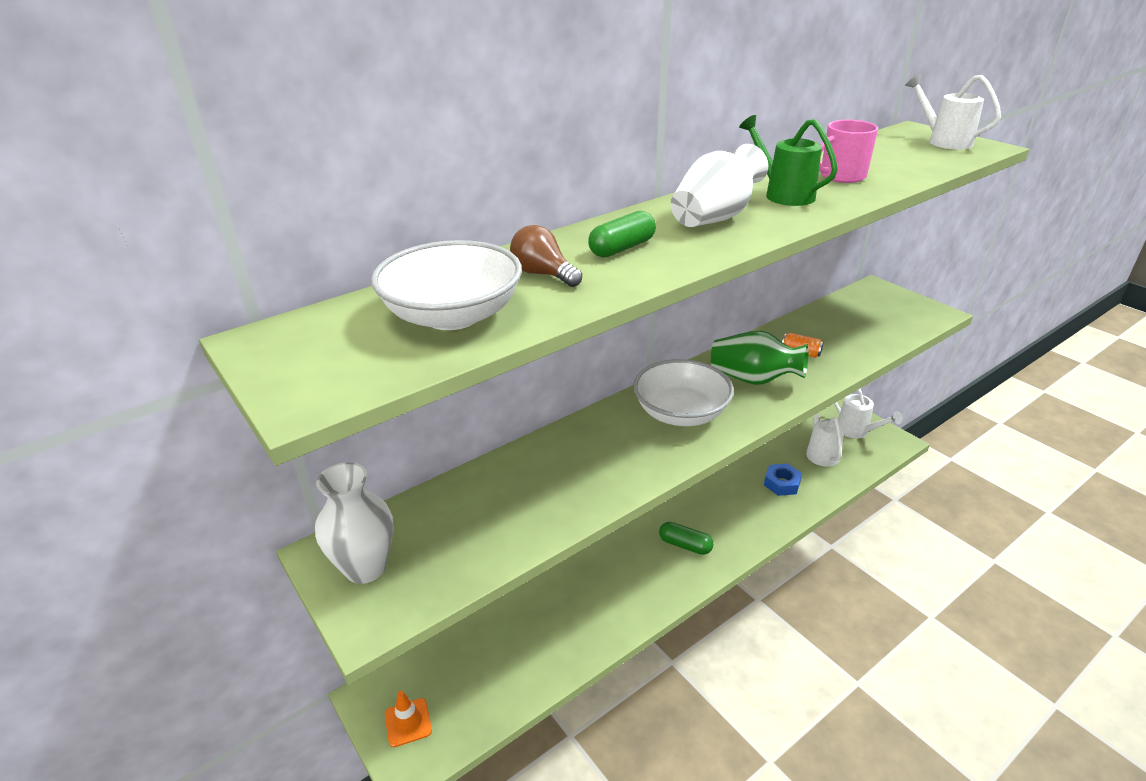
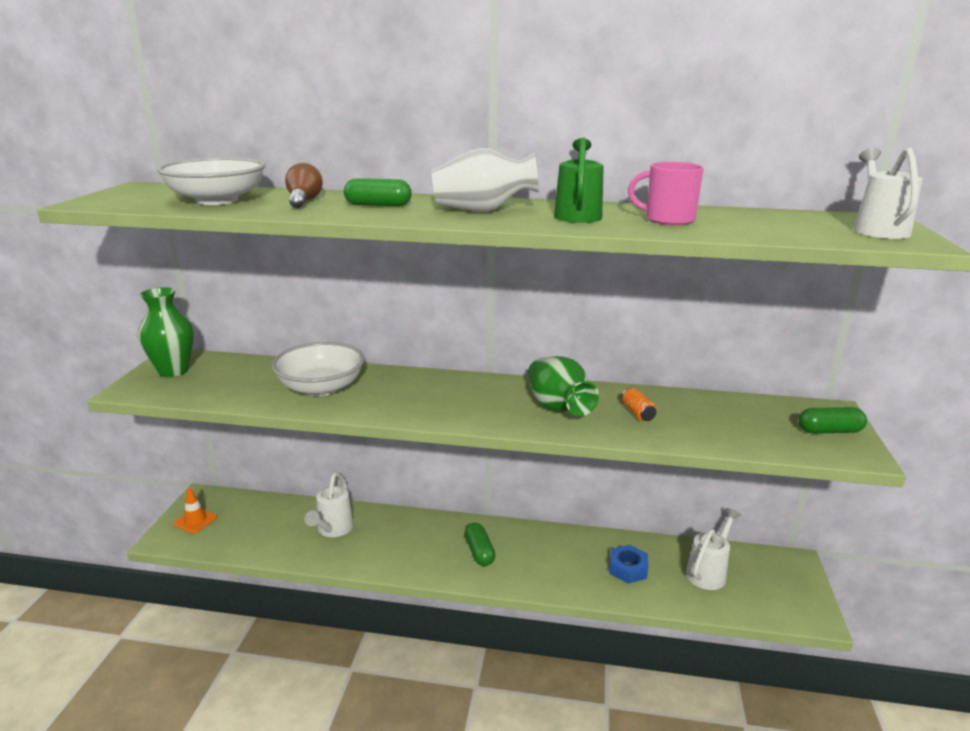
camera: 45 degrees right, 10 degrees down
(365, 568) = (173, 371): white vase -> green vase
(681, 413) = (462, 398): white bowl -> white bowl (321, 387)
(856, 431) = (779, 582): white watering can -> white watering can (333, 529)
(900, 304) = (829, 431): none -> green capsule

